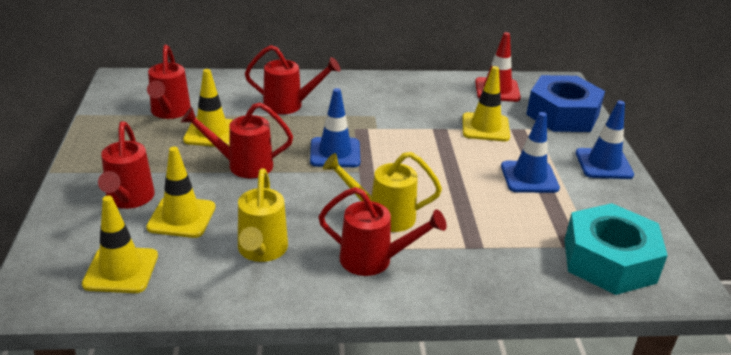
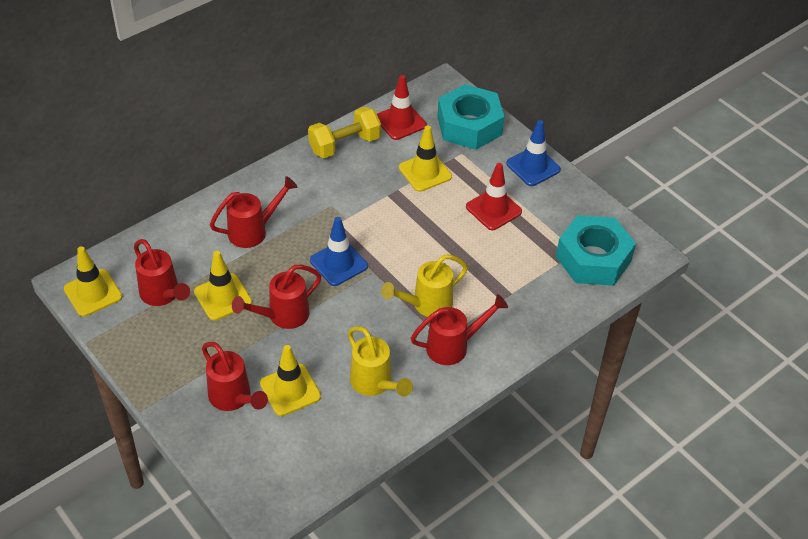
camera: 35 degrees left, 15 degrees up
(121, 270) = (298, 457): yellow traffic cone -> yellow traffic cone (93, 293)
(430, 86) = (344, 145): none -> yellow dumbbell
(529, 177) = (493, 209): blue traffic cone -> red traffic cone
(562, 114) = (469, 125): blue nut -> turquoise nut

